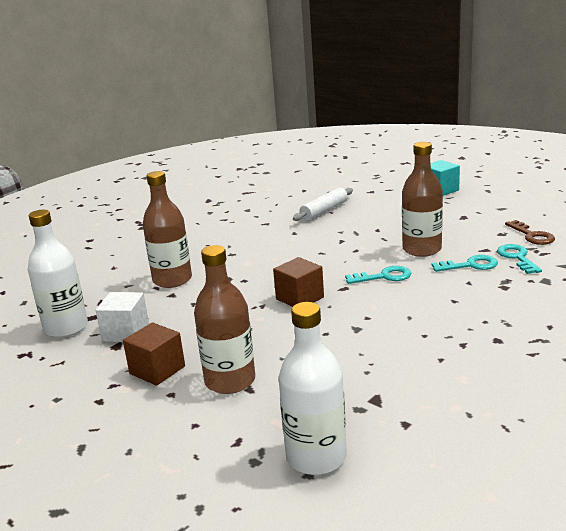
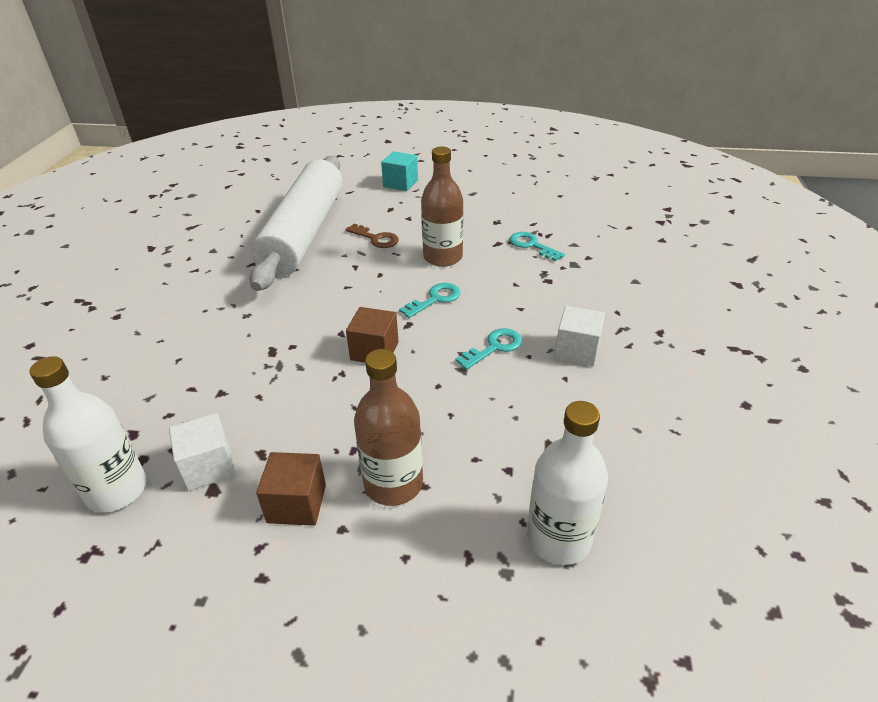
camera: 35 degrees left, 15 degrees up
(172, 280) = (203, 372): brown bottle -> none
(324, 211) = (304, 233): white rolling pin -> white rolling pin, size x2.46
(470, 265) = (500, 264): turquoise key -> turquoise key (494, 347)
(474, 343) = (577, 350): none -> white cube
(532, 235) = (523, 218): brown key -> brown key (376, 238)

